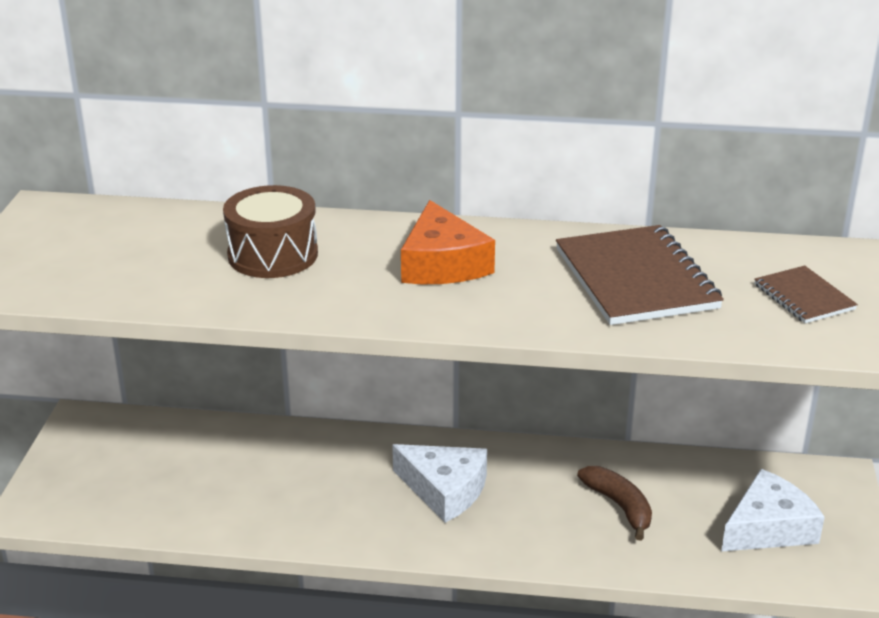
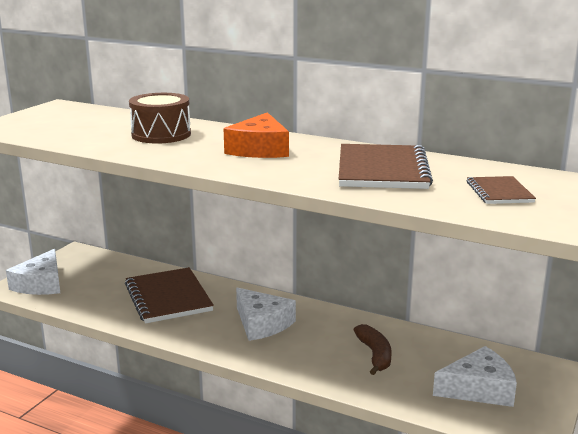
camera: 20 degrees right, 10 degrees down
(70, 493) = (41, 284): none -> white cheese
(284, 475) = (168, 297): none -> brown notebook

